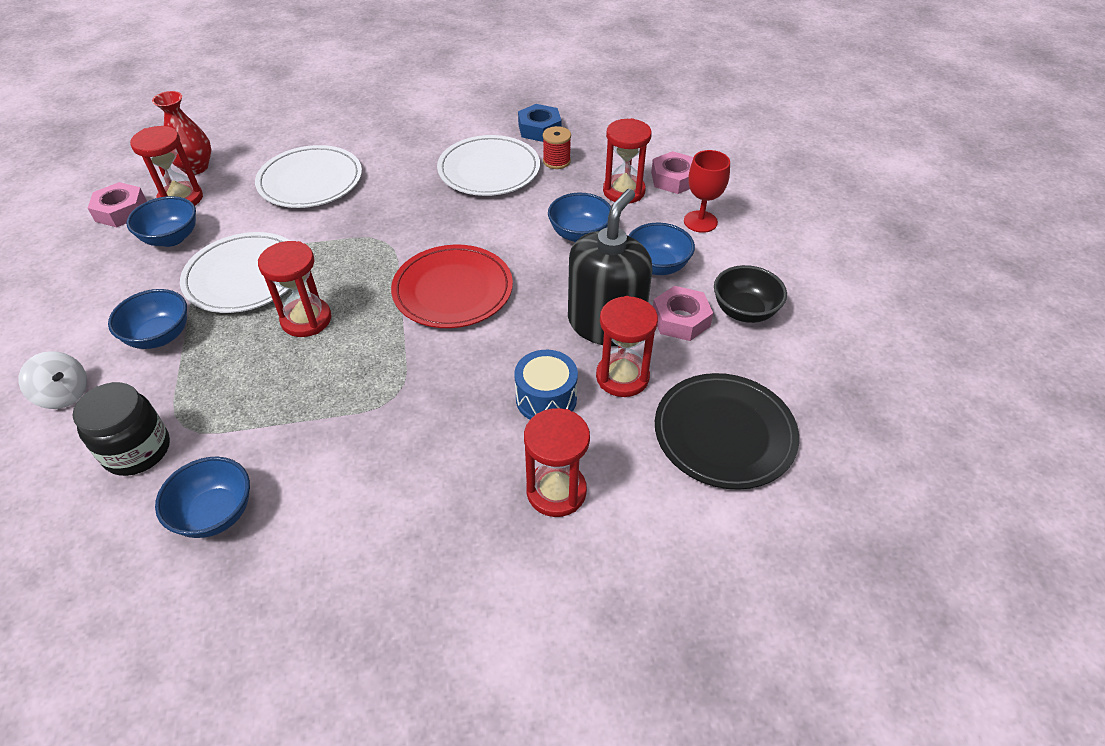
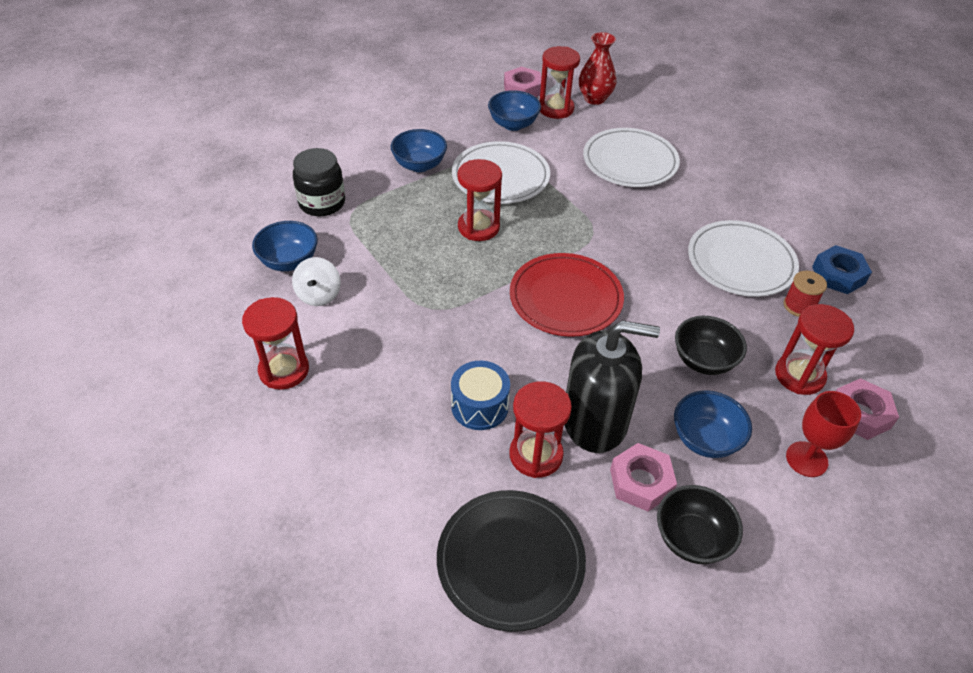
camera: 65 degrees right, 0 degrees up
(64, 394) = (350, 150): white spinning top -> white spinning top (319, 295)
(556, 491) = (386, 446): red hourglass -> red hourglass (284, 370)
(579, 234) = (703, 360): blue bowl -> black bowl

